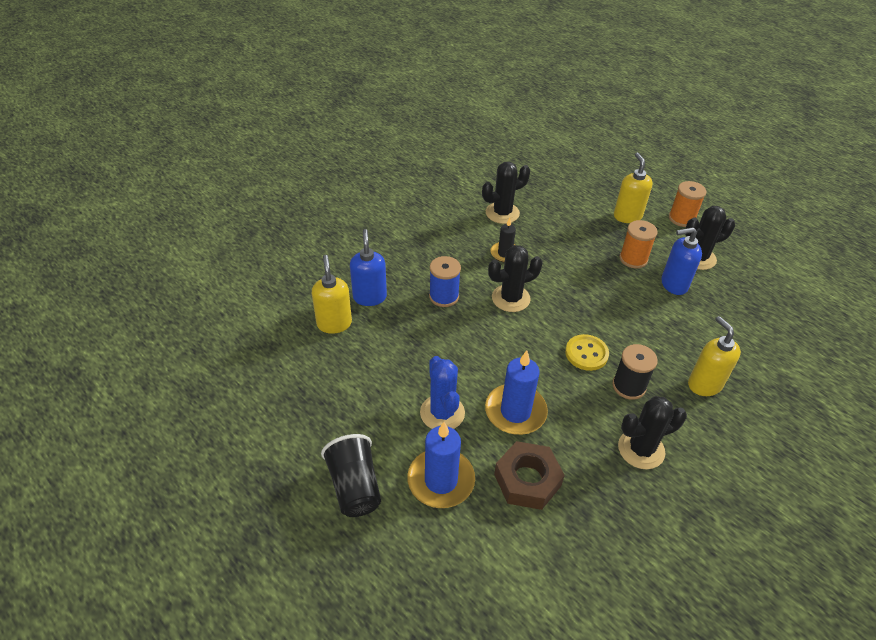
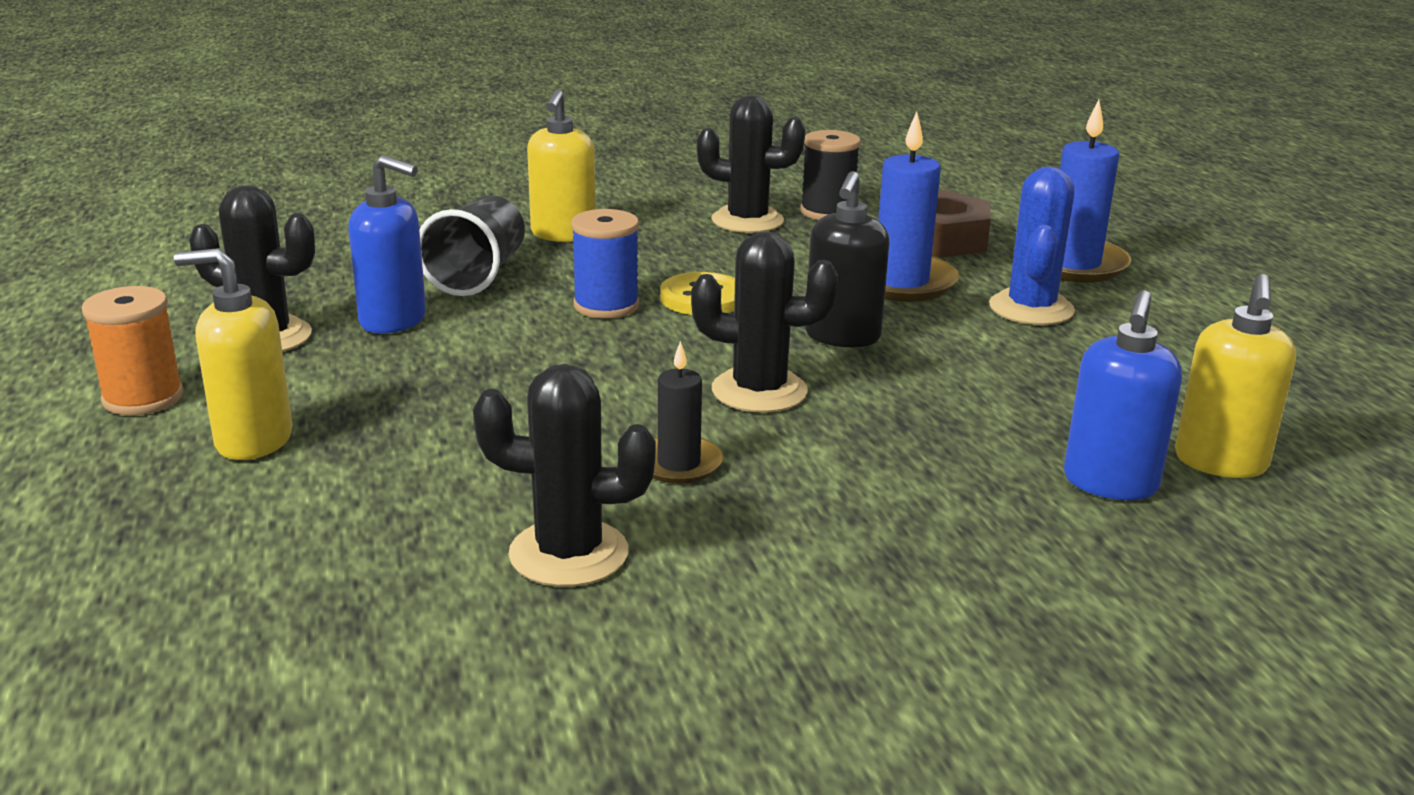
camera: 150 degrees left, 20 degrees down
(355, 486) = (1217, 288): black cup -> black cup (478, 275)
(444, 296) = (914, 434): blue spool -> blue spool (606, 306)
(508, 348) = (842, 337): none -> black soap dispenser
(627, 216) = (253, 440): yellow soap dispenser -> yellow soap dispenser turned 75 degrees clockwise
(629, 386) = (682, 259): black spool -> black spool (827, 212)
(633, 259) = (397, 371): orange spool -> none

